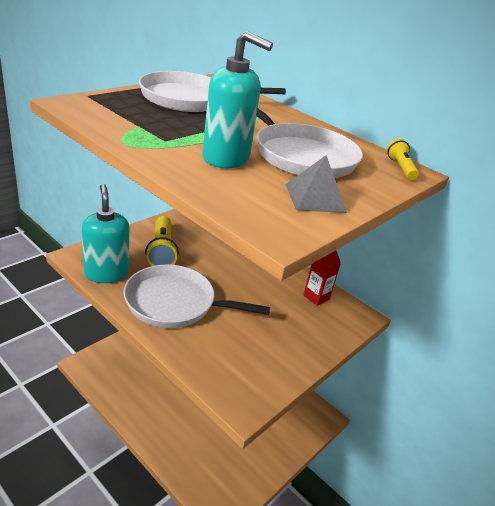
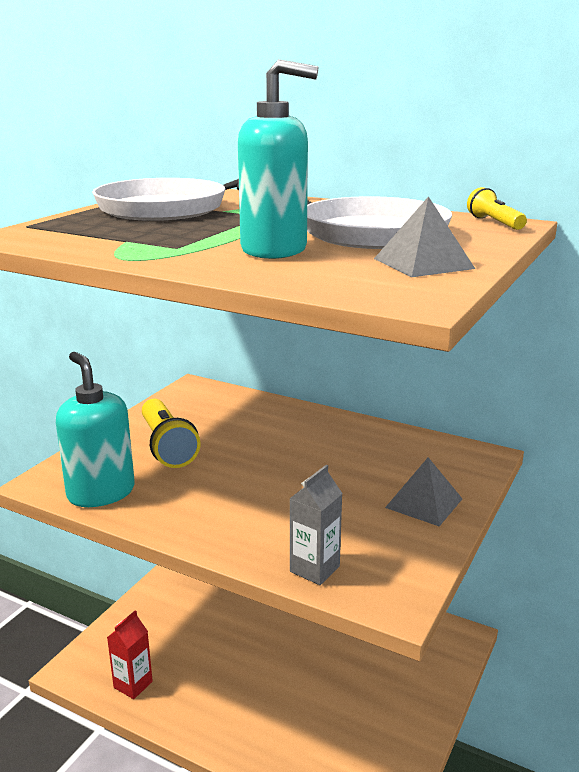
camera: 10 degrees left, 10 degrees down
(174, 303) = (223, 504): white pan -> none
(207, 367) = (314, 569): none -> grey carton
(301, 340) = (424, 503): none -> grey pyramid
(316, 297) = (413, 449): red carton -> red carton (133, 684)

